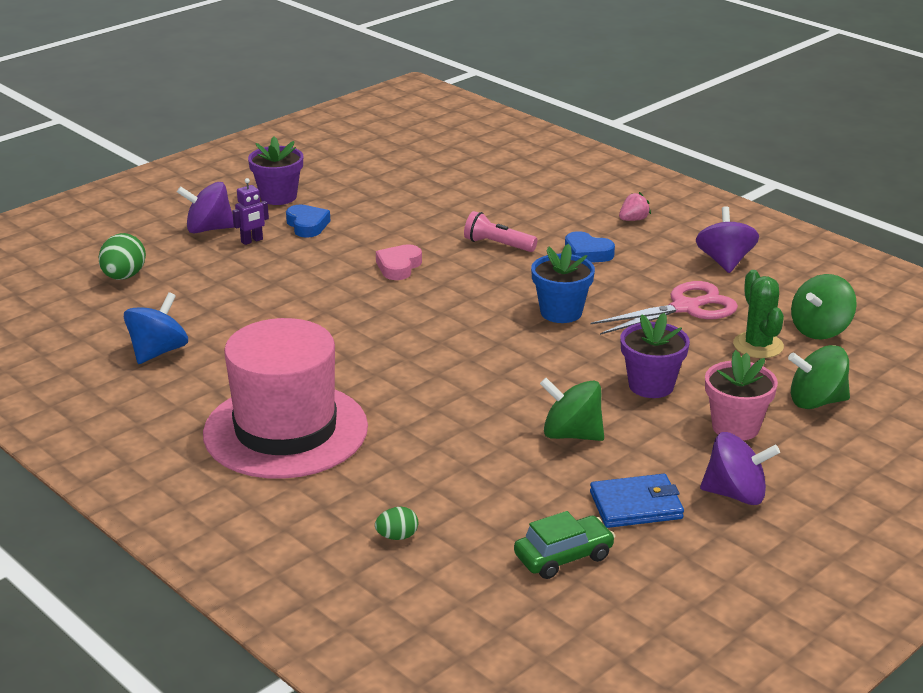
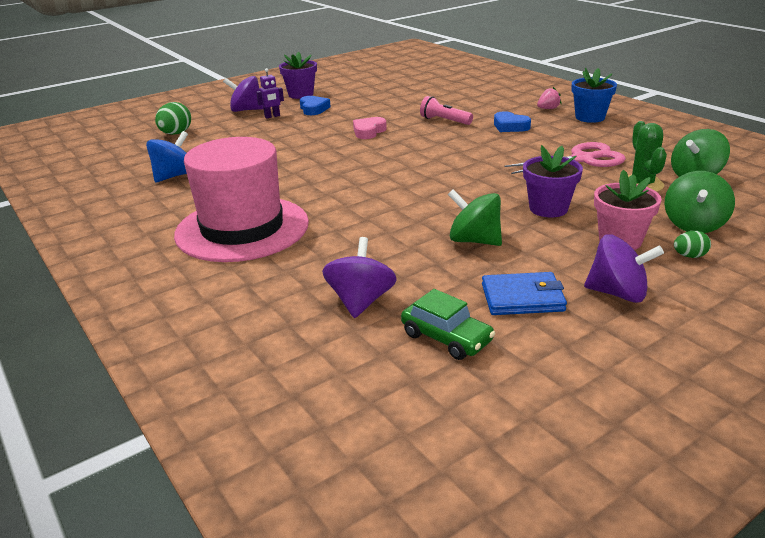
camera: 10 degrees right, 0 degrees up
(397, 536) = (300, 312): green egg -> green egg (689, 256)
(561, 312) = (483, 160): blue flower pot -> blue flower pot (590, 117)
(563, 556) = (446, 338): green car -> green car turned 60 degrees clockwise
(725, 261) = (616, 133): purple spinning top -> purple spinning top (360, 301)
(816, 401) = (694, 225): green spinning top -> green spinning top turned 75 degrees counterclockwise

